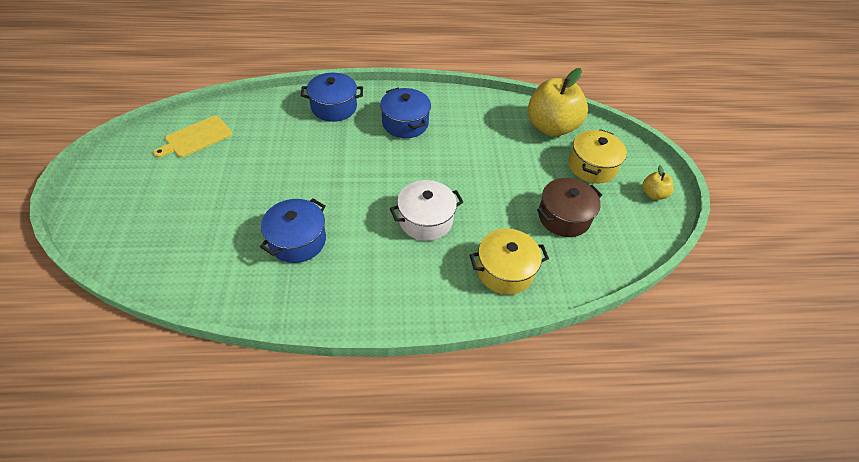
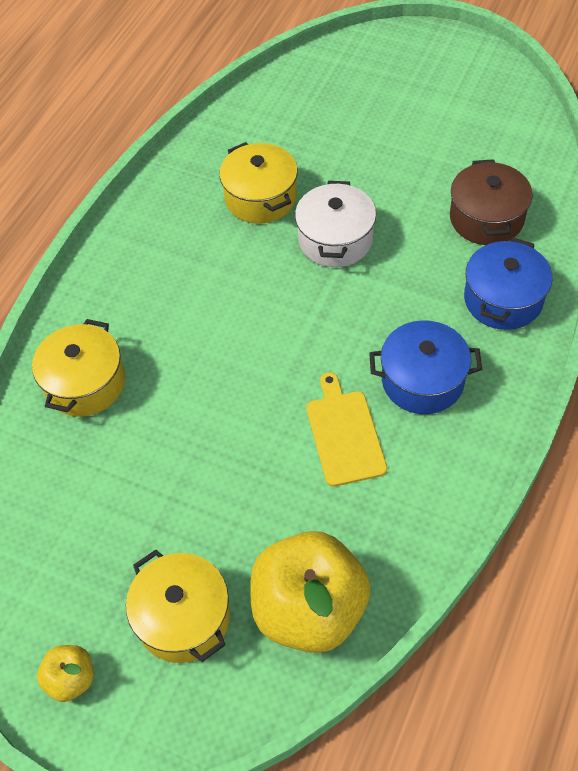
camera: 125 degrees right, 5 degrees up
(196, 138) = (495, 138): yellow cutting board -> yellow cutting board (344, 434)
(297, 240) = (260, 198): blue pot -> yellow pot
(425, 220) = (215, 331): white pot -> white pot (335, 240)
(564, 217) = (116, 505): brown pot -> brown pot (486, 218)

